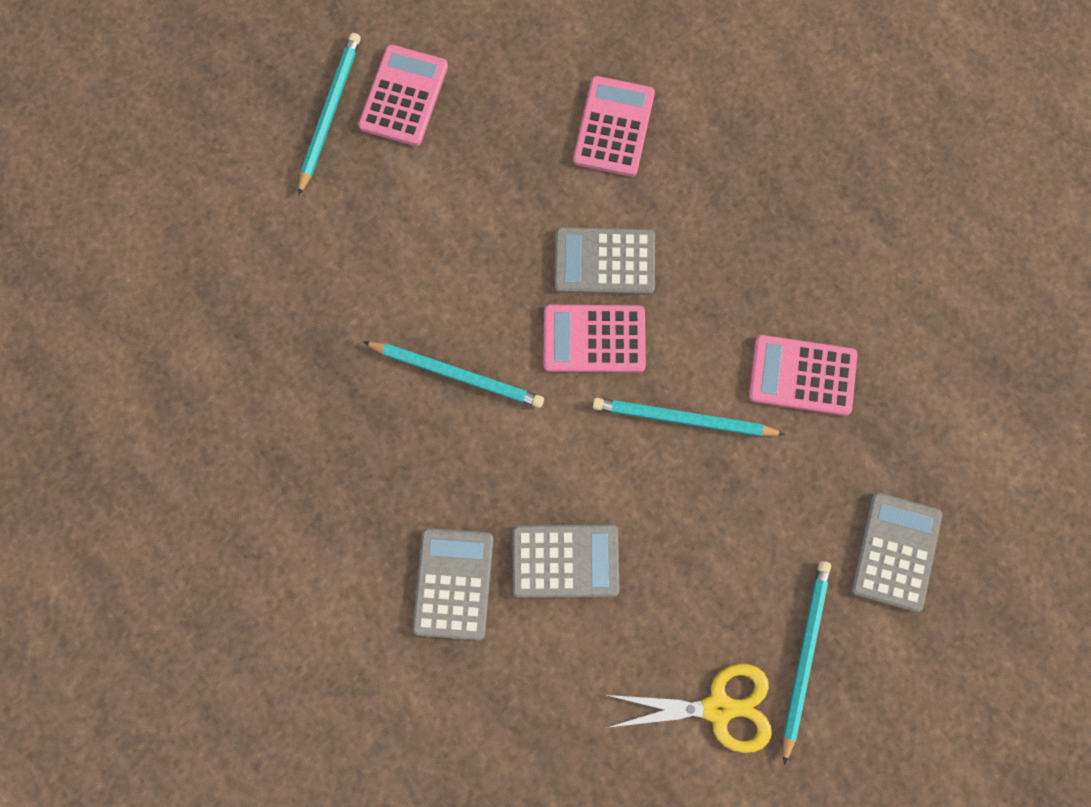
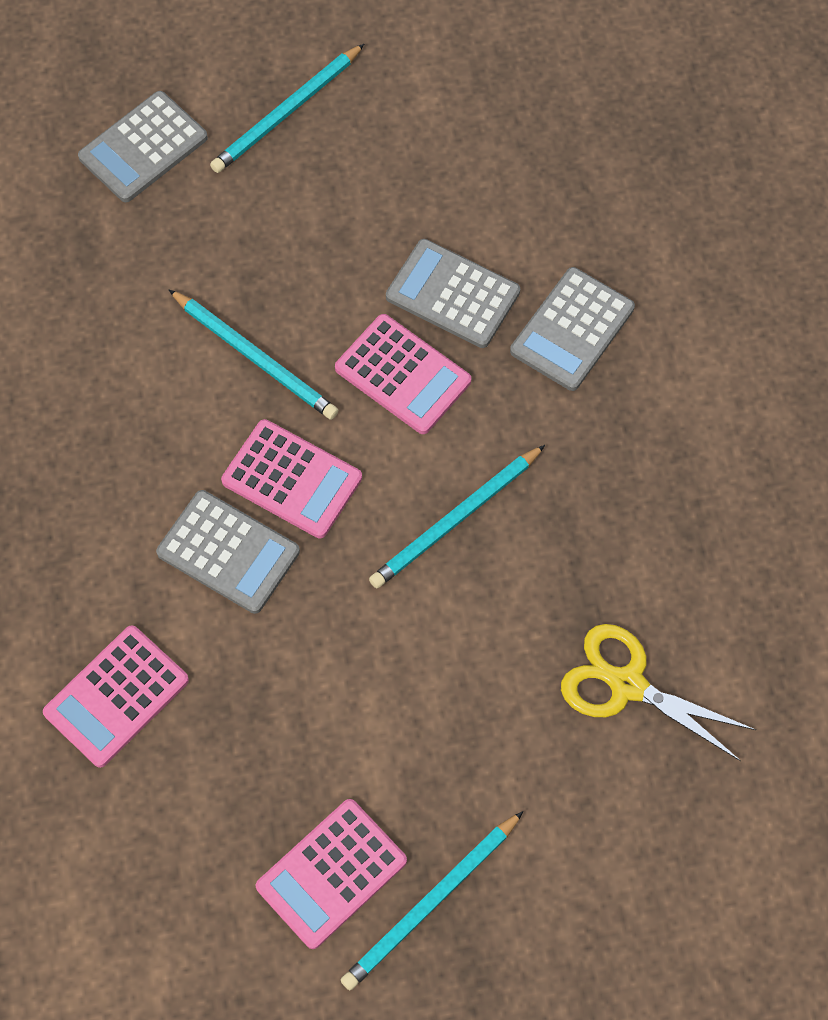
camera: 150 degrees left, 10 degrees down
(457, 375) = (455, 520): turquoise pencil -> turquoise pencil turned 90 degrees counterclockwise
(717, 708) = (391, 113): yellow scissors -> yellow scissors (627, 685)
(802, 375) = (111, 335): pink calculator -> pink calculator (403, 375)

